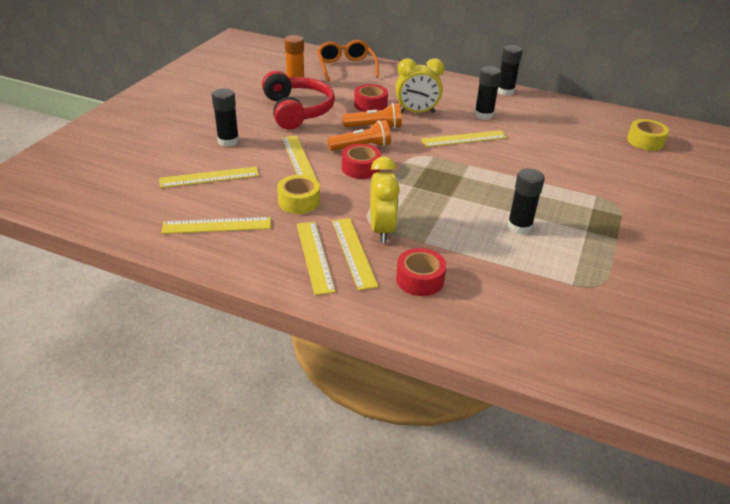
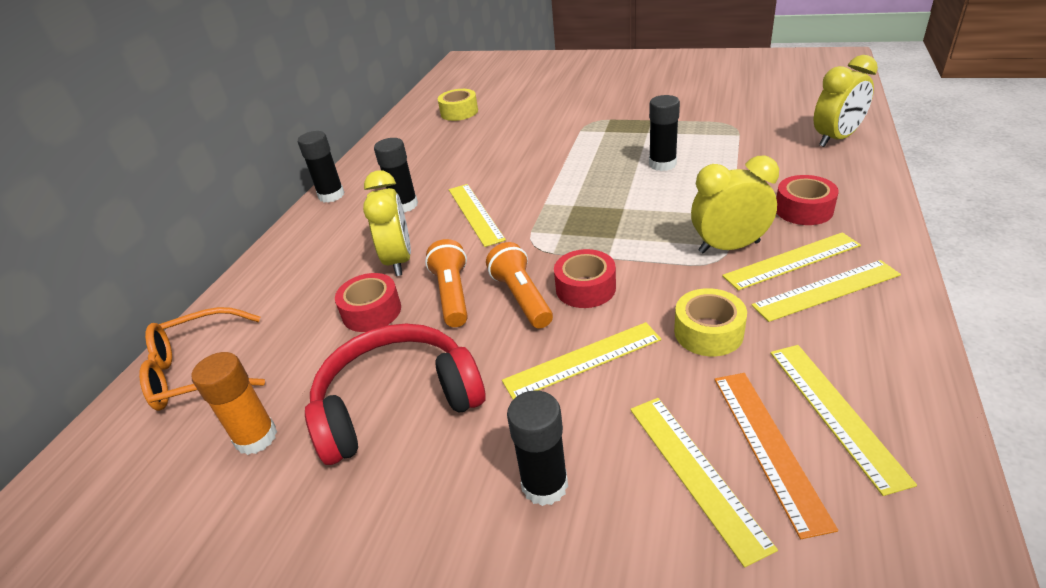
camera: 90 degrees left, 0 degrees up
(210, 200) = (768, 447): none -> orange ruler
(552, 347) = (836, 139): none -> yellow clock

